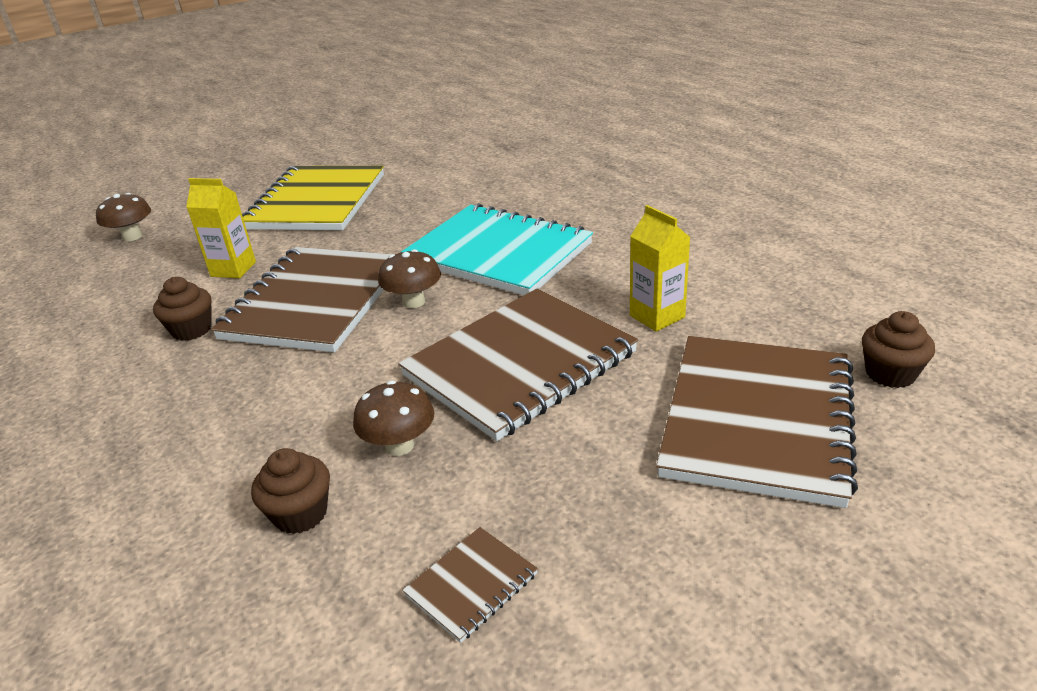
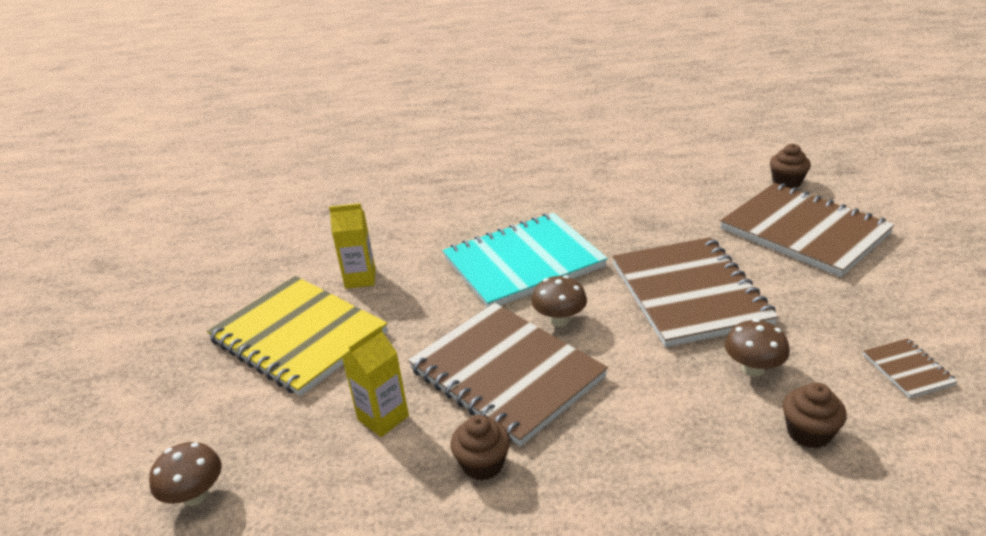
camera: 60 degrees left, 0 degrees up
(657, 316) = (673, 227): yellow carton -> yellow carton (360, 278)

